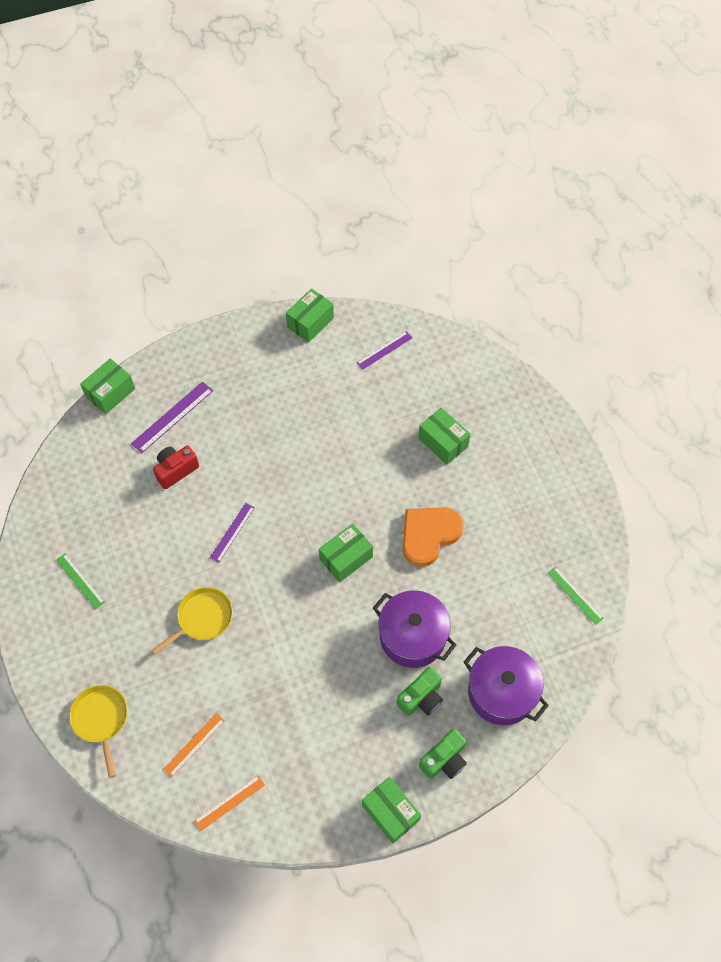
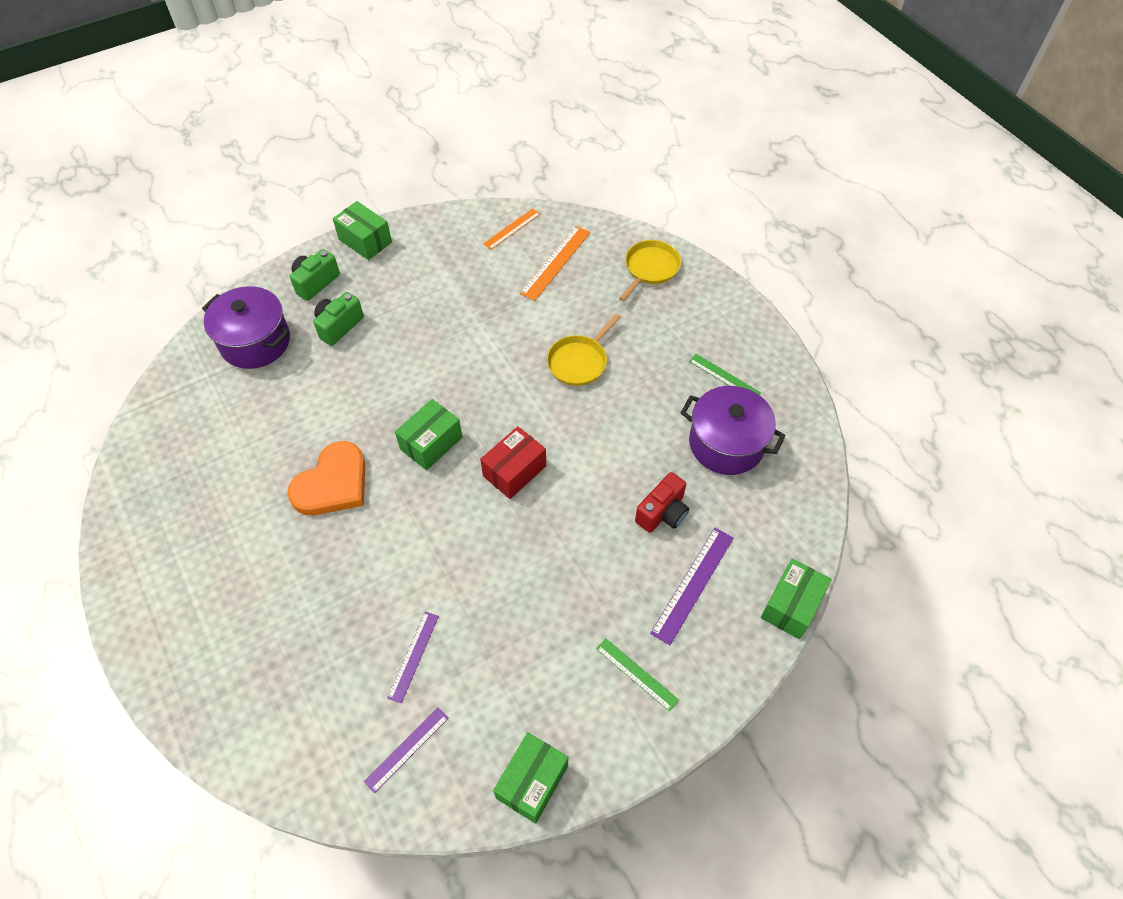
camera: 170 degrees right, 5 degrees down
(101, 719) = (650, 268): yellow pan -> yellow pan turned 120 degrees counterclockwise
(194, 744) = (555, 262): orange ruler -> orange ruler, size x1.51
(232, 532) = (570, 451): purple ruler -> purple ruler (413, 656)
(282, 522) = (514, 471): none -> red box
(412, 636) = (349, 377): purple pot -> purple pot (726, 444)
(443, 442) = (314, 608): green box -> none
(575, 595) = (160, 444): green ruler -> green ruler (636, 674)

